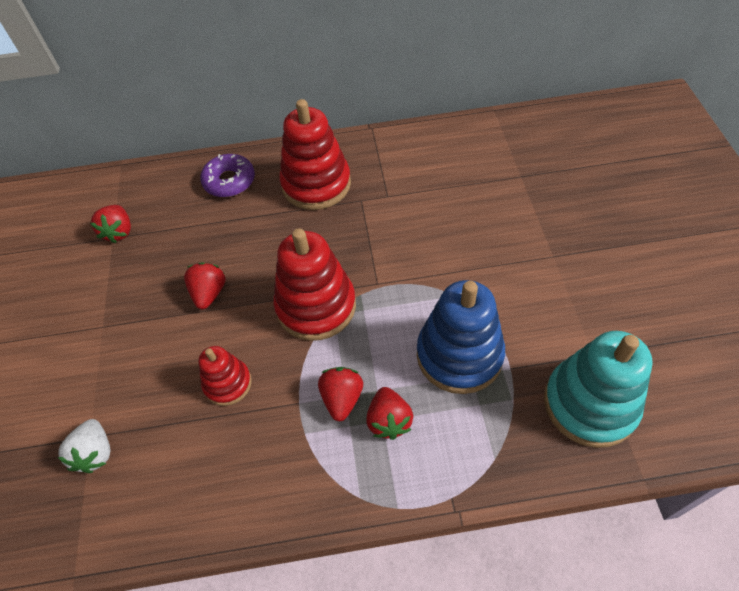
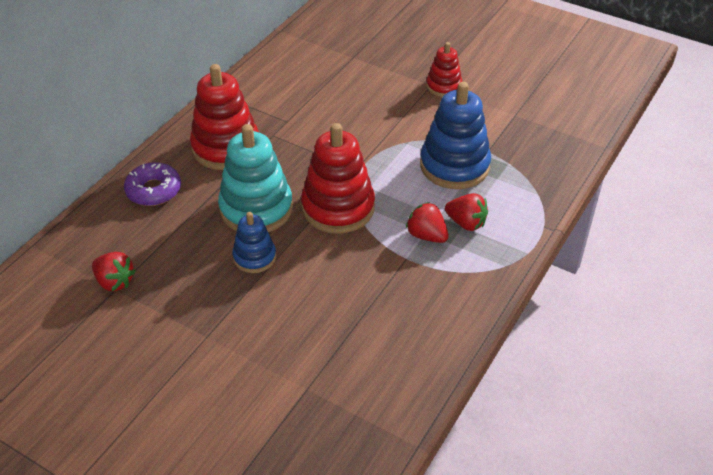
camera: 55 degrees left, 10 degrees down
(95, 453) = (326, 391): white strawberry -> none
(209, 293) = (254, 257): red strawberry -> blue stacking toy
(228, 383) = (349, 286): red stacking toy -> red stacking toy (444, 86)
(590, 404) = (543, 136): turquoise stacking toy -> turquoise stacking toy (256, 209)

